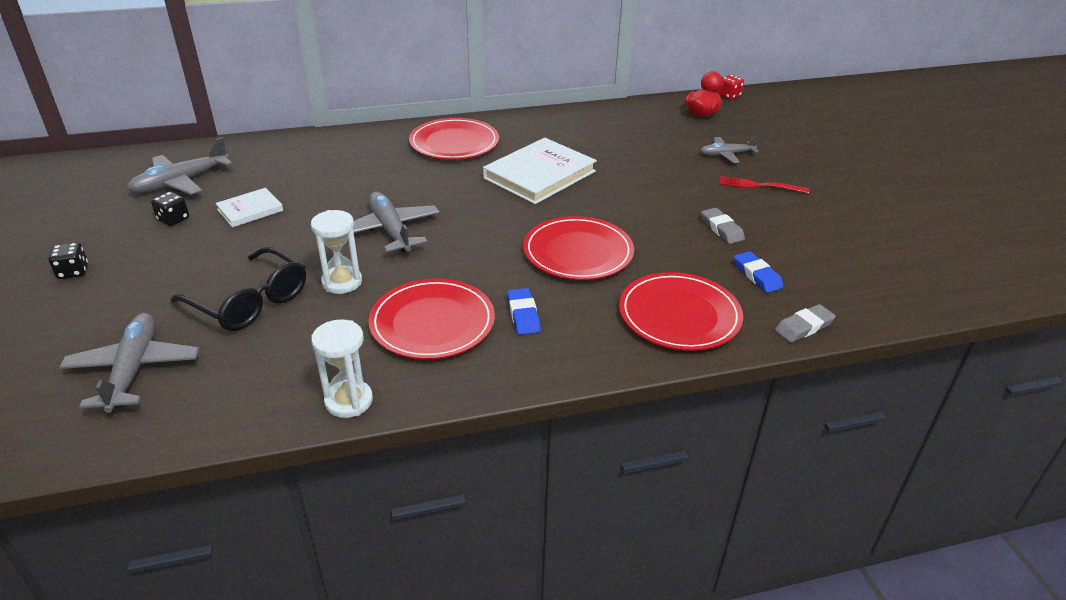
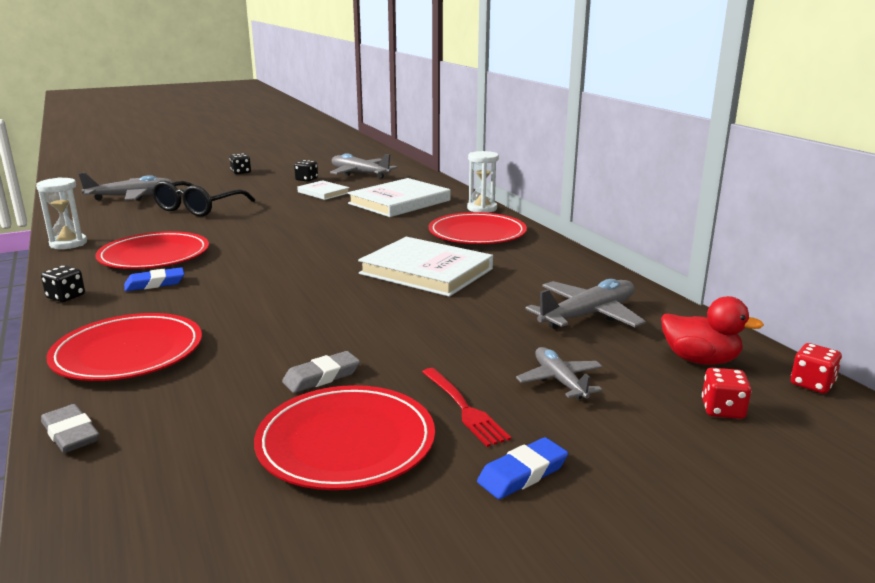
camera: 80 degrees right, 15 degrees down
(328, 168) = (399, 202): none -> white book
(342, 282) = (219, 225): white hourglass -> white hourglass (482, 209)
(390, 230) = (298, 230): grey plane -> grey plane (588, 315)
(543, 371) = (66, 297): none -> black dice
(578, 252) = (262, 298): red plate -> red plate (346, 442)
(755, 121) = (722, 410): none -> red dice
(757, 275) = (201, 402): blue eraser -> blue eraser (522, 473)
(759, 186) = (464, 408): red fork -> red fork turned 150 degrees clockwise

